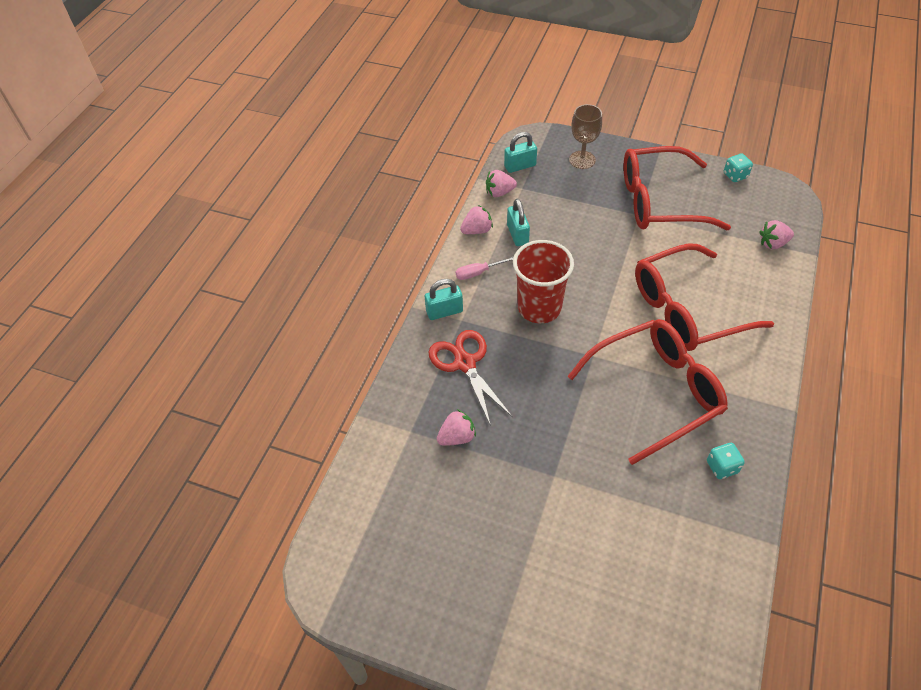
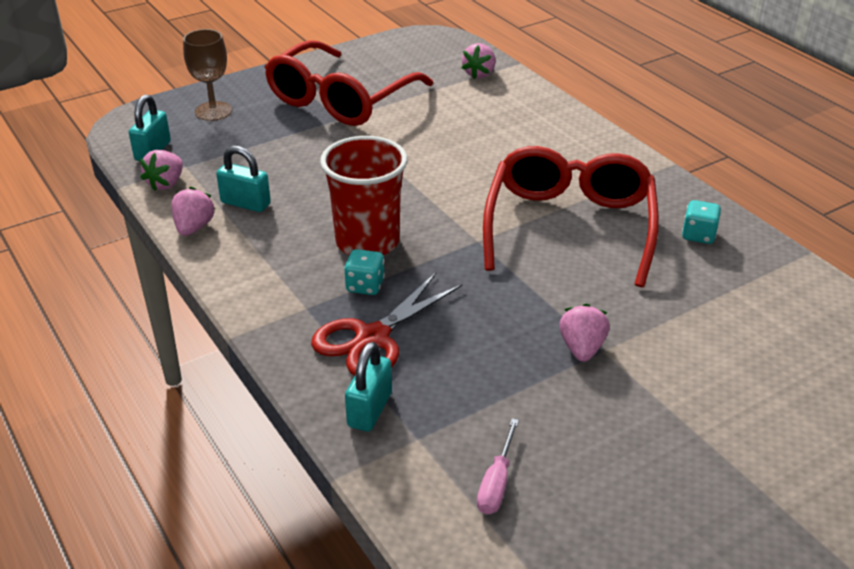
camera: 55 degrees left, 15 degrees down
(444, 311) = (275, 314): turquoise padlock -> turquoise padlock (369, 410)
(457, 437) = (471, 401): pink strawberry -> pink strawberry (582, 348)
(465, 363) = (372, 338): red scissors -> red scissors turned 60 degrees counterclockwise
(478, 273) = (257, 259): pink screwdriver -> pink screwdriver (496, 483)
(687, 309) = (493, 156): red glasses -> none
(735, 175) = (373, 48): turquoise dice -> turquoise dice (365, 286)

